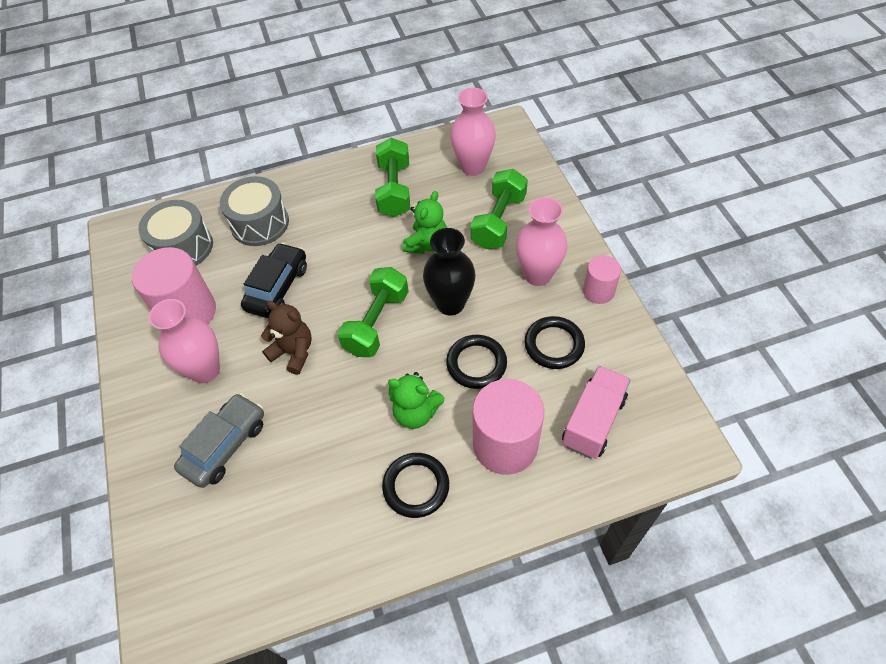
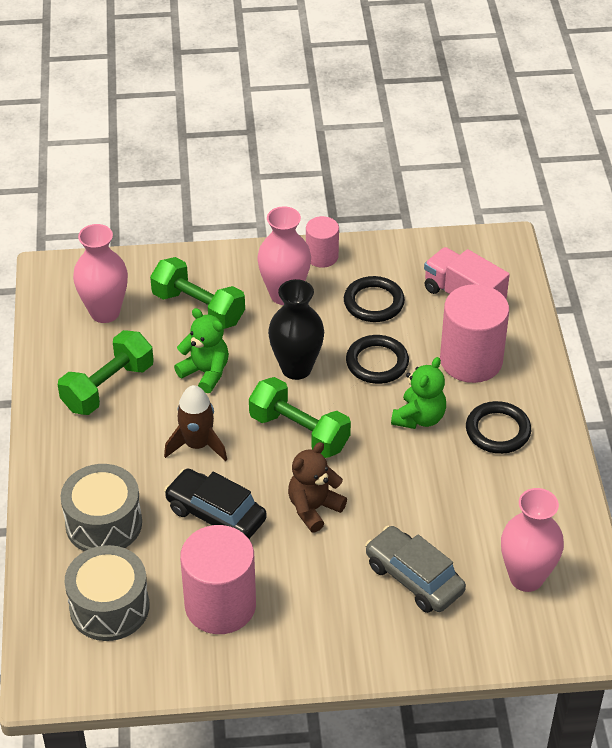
camera: 80 degrees left, 10 degrees down
(205, 370) = (311, 591): pink vase -> pink vase (526, 578)
(347, 258) = (197, 445): none -> brown rocket
(394, 190) = (108, 387): green dumbbell -> green dumbbell turned 60 degrees counterclockwise

